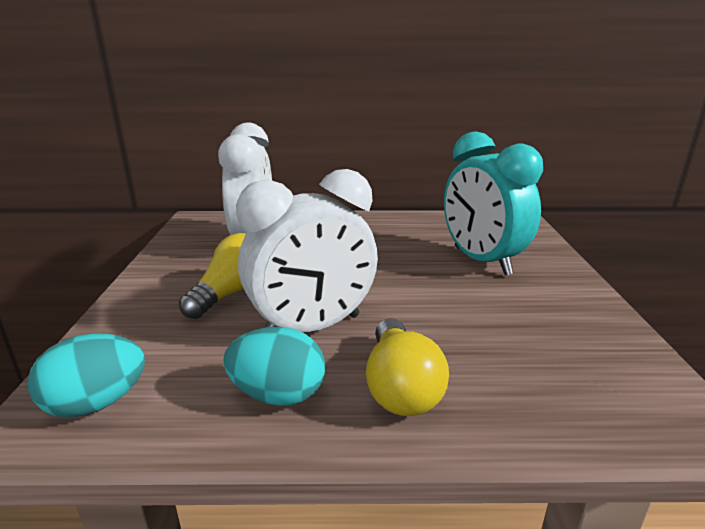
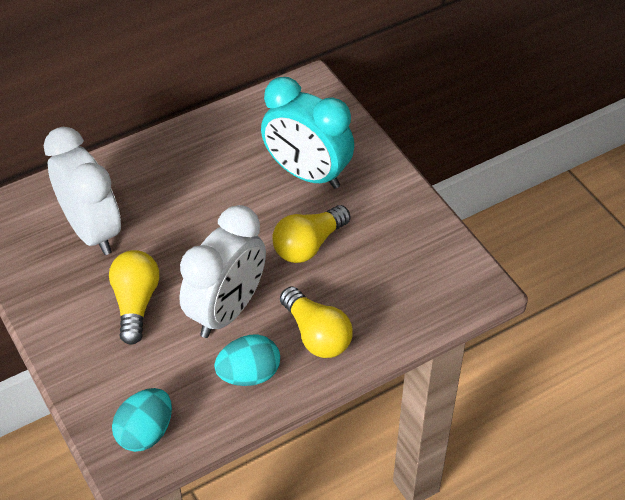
camera: 30 degrees left, 25 degrees up
(448, 306) = (308, 245): none -> yellow light bulb

